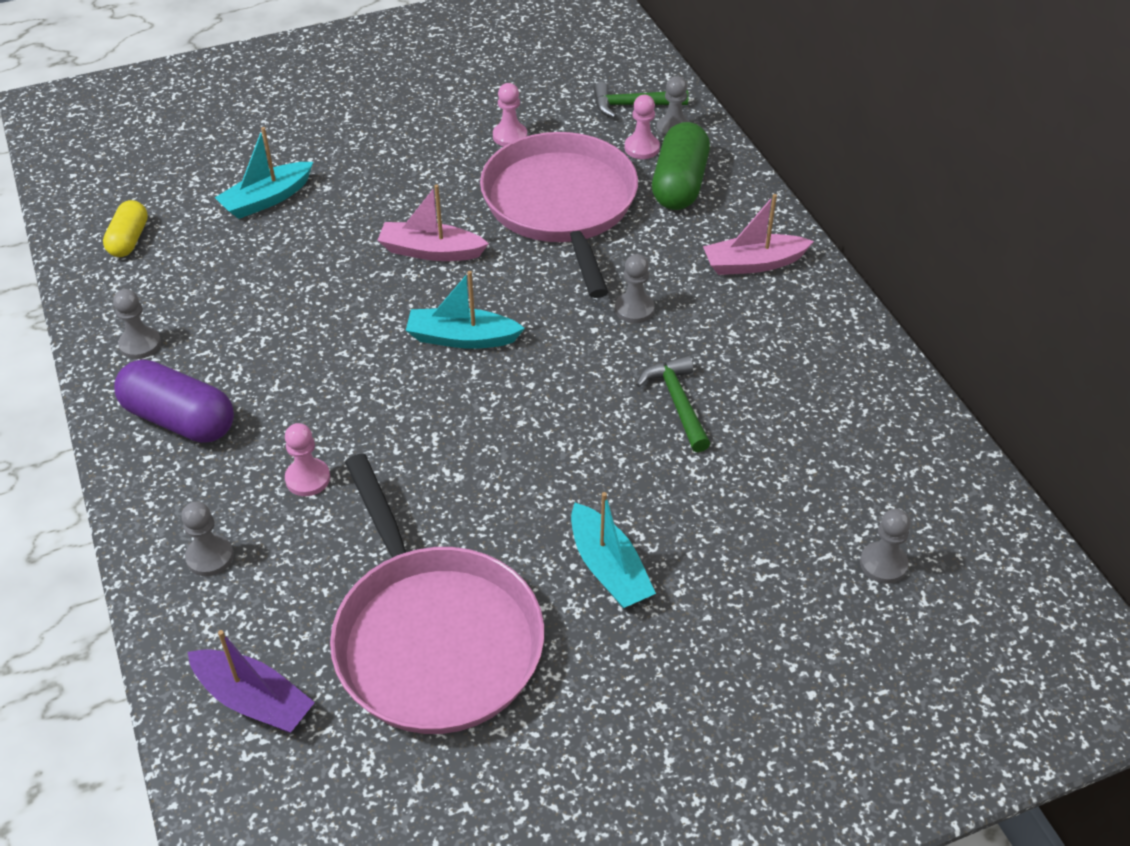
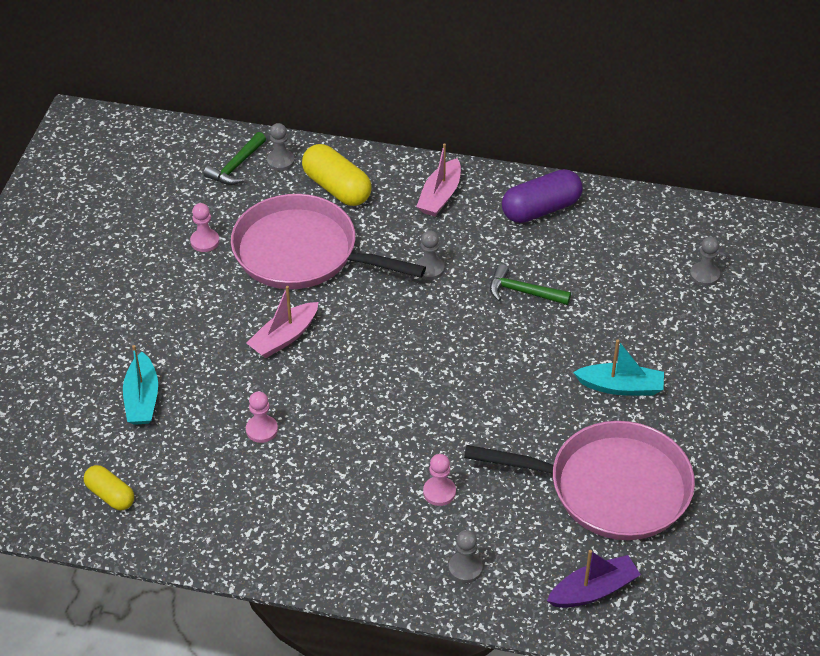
camera: 55 degrees left, 0 degrees up
(140, 344) = (233, 531): grey pawn -> none
(179, 419) = (329, 537): purple capsule -> purple capsule (541, 209)
(462, 338) = (381, 361): turquoise boat -> none
(641, 148) = (284, 185): pink pawn -> pink pawn (262, 430)
(679, 184) = (337, 188): green capsule -> yellow capsule

